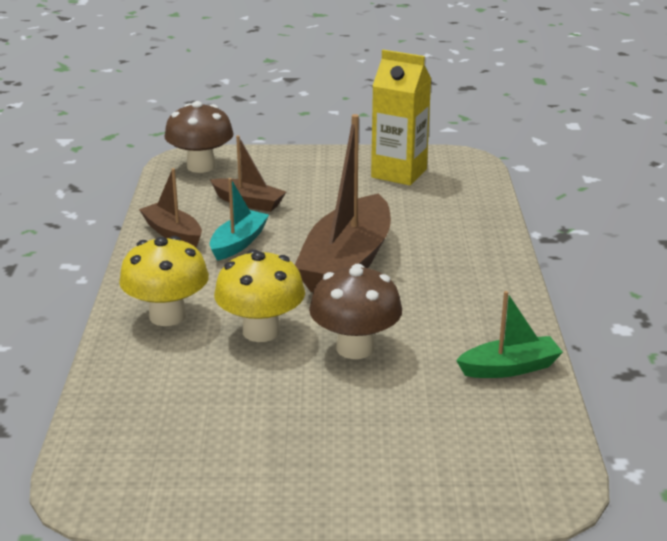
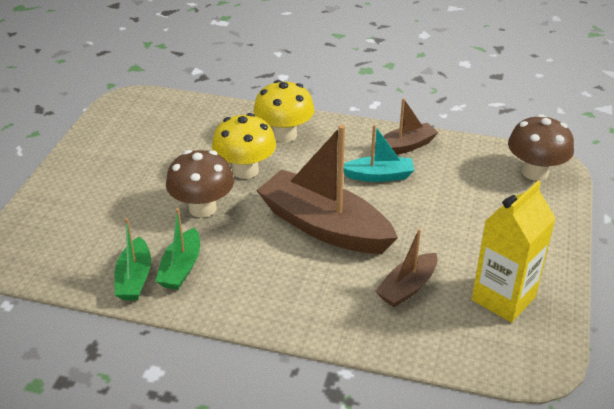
camera: 105 degrees right, 10 degrees up
(238, 243) = (379, 176): turquoise boat -> turquoise boat turned 45 degrees counterclockwise
(248, 202) = (453, 190): brown boat -> brown boat (407, 287)
(470, 340) = (181, 268): none -> green boat

